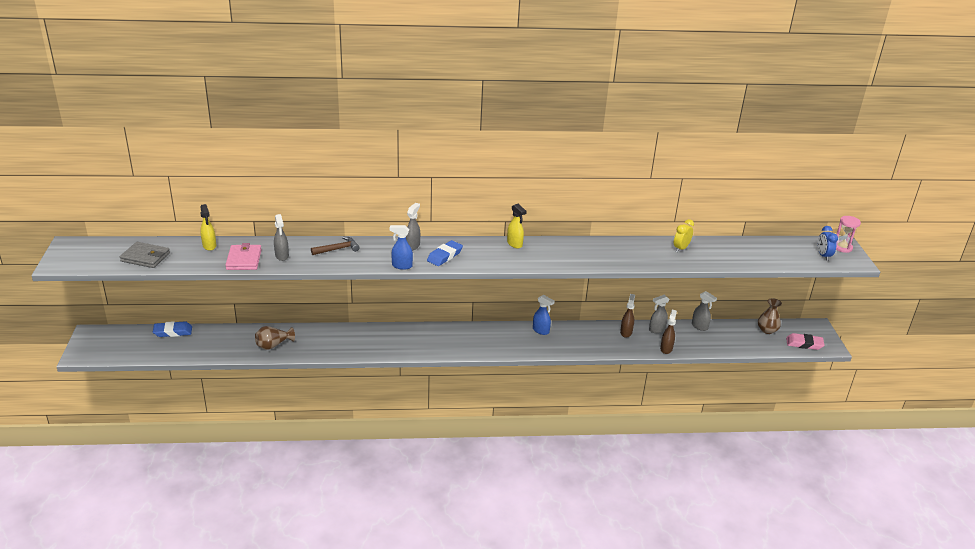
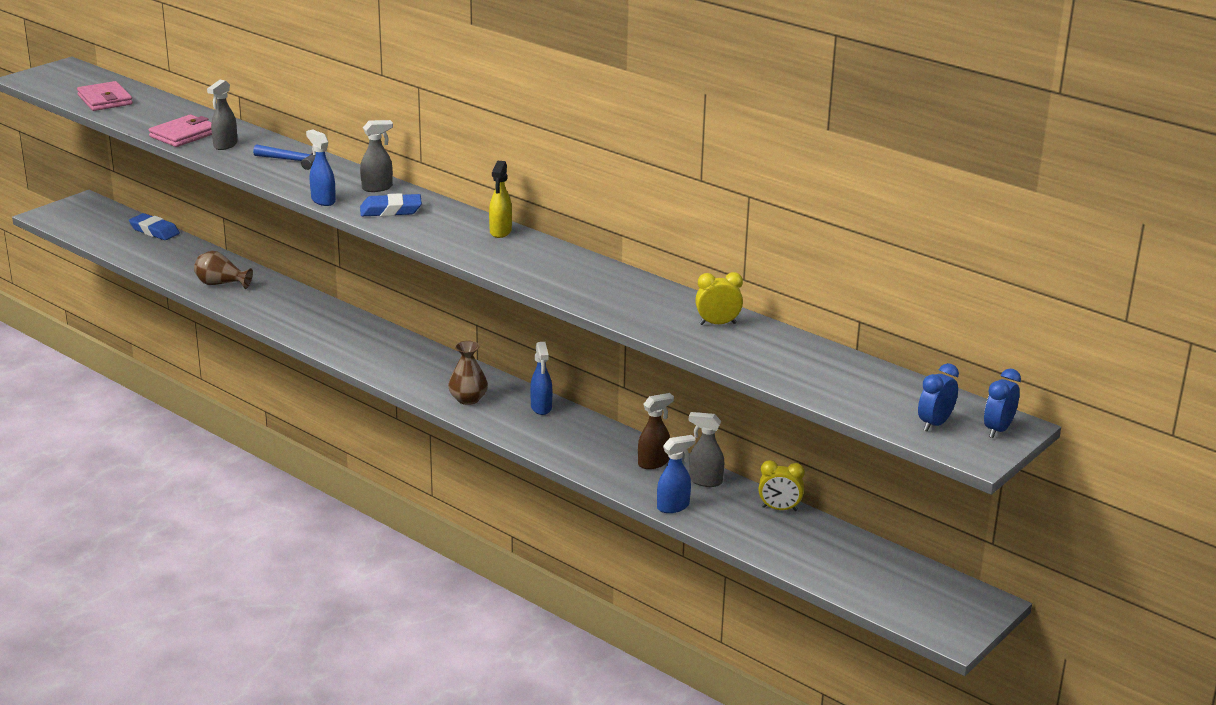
camera: 45 degrees right, 5 degrees down
(145, 257) = (105, 100): grey wallet -> pink wallet
(209, 246) = (179, 112): yellow spray bottle -> none
(338, 249) = (293, 160): brown hammer -> blue hammer
(666, 348) = (673, 506): brown spray bottle -> blue spray bottle
(699, 327) = (779, 509): grey spray bottle -> yellow clock
(767, 330) = (884, 564): brown vase -> brown vase (468, 399)
(804, 344) = (912, 610): pink eraser -> none
(842, 247) = (998, 430): pink hourglass -> blue clock

